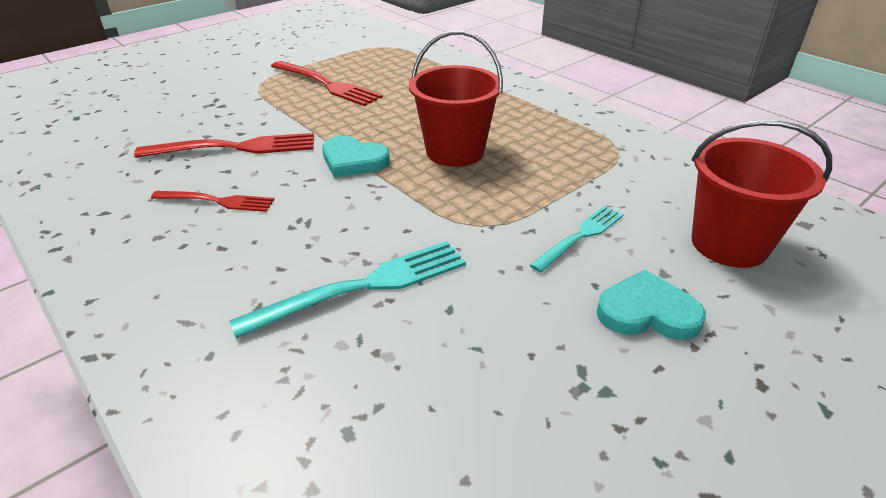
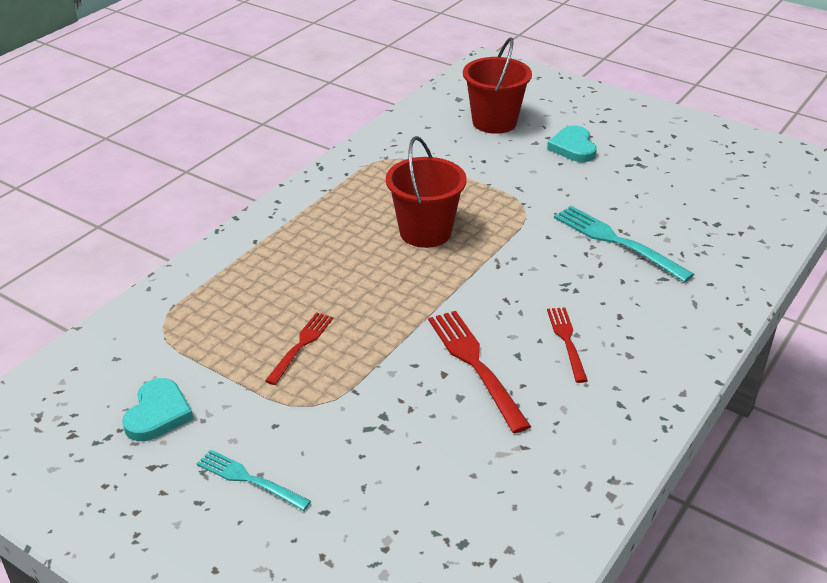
camera: 105 degrees left, 0 degrees up
(327, 84) = (301, 345): red fork -> red fork, size x0.63
(353, 161) = (465, 283): turquoise heart -> turquoise heart (158, 414)
(580, 236) = (515, 169): turquoise fork -> turquoise fork (248, 479)

